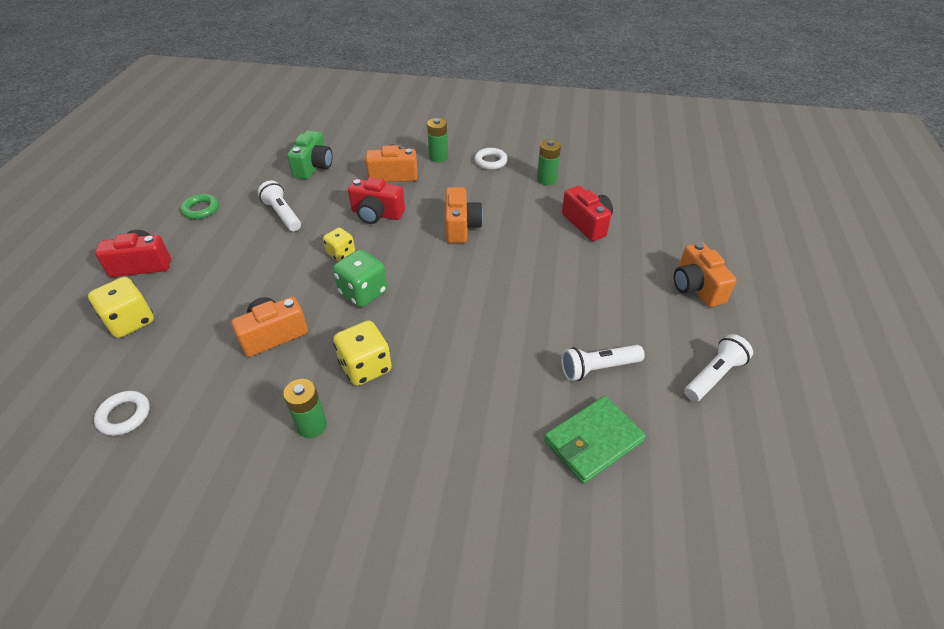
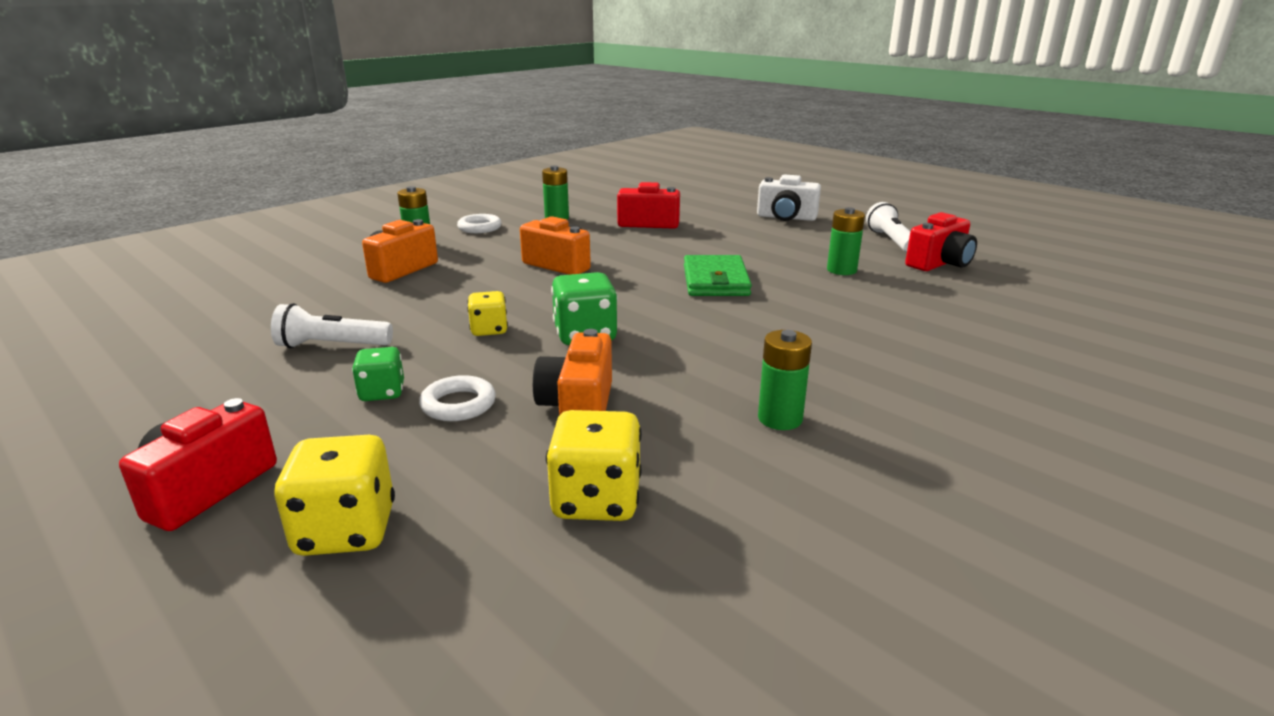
camera: 55 degrees left, 20 degrees down
(124, 415) = (587, 581): white ring -> white ring (458, 404)
(201, 209) = (174, 402): green ring -> none
(246, 260) = (382, 392): none -> green dice
(313, 167) = (273, 304): green camera -> none
(365, 367) = (716, 364): yellow dice -> yellow dice (596, 500)
(377, 214) = (454, 295): red camera -> red camera (939, 263)
(593, 441) = (927, 295): green wallet -> green wallet (715, 281)
(598, 368) = (841, 270): white flashlight -> green battery
(696, 287) = (786, 218): orange camera -> white camera

